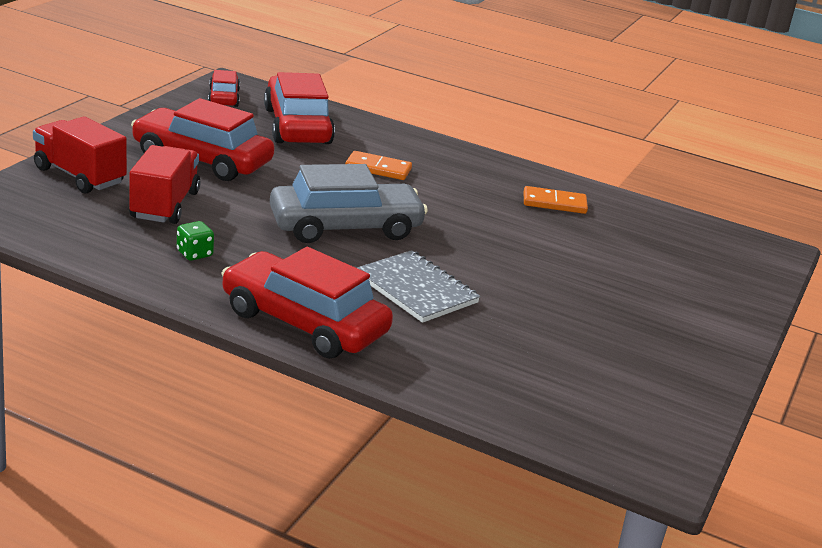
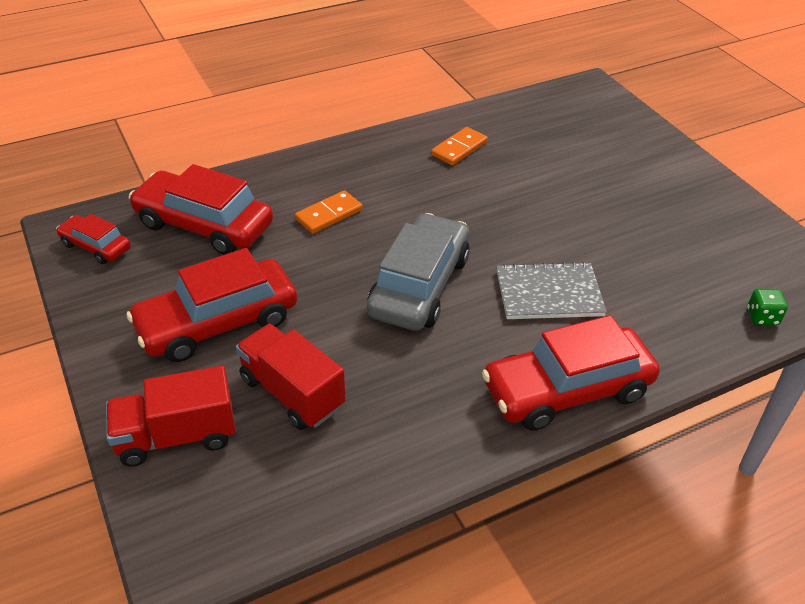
camera: 50 degrees left, 15 degrees up
(194, 254) = (404, 412): green dice -> green dice (762, 317)

